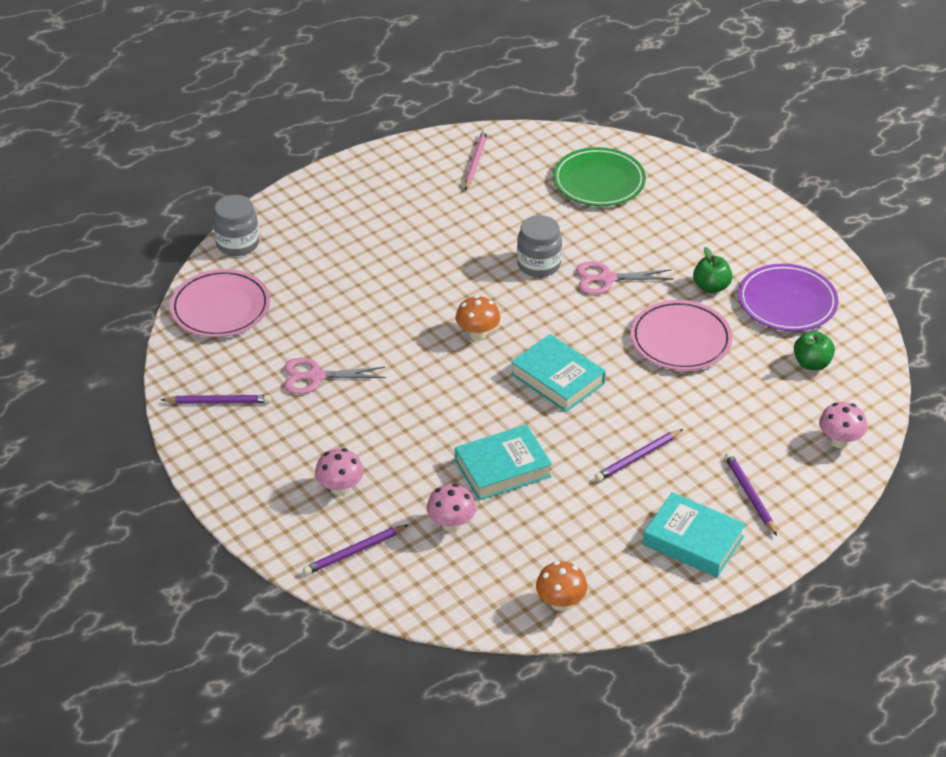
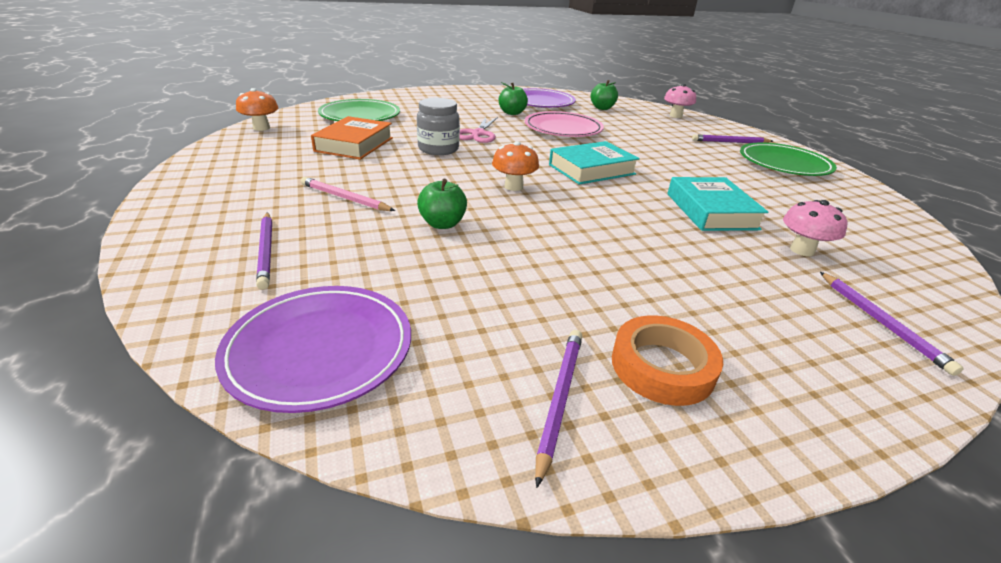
camera: 75 degrees left, 10 degrees down
(220, 308) = (320, 350): pink plate -> purple plate
(237, 244) = (186, 302): grey jar -> none
(260, 440) = (662, 366): none -> orange tape
(315, 376) = (536, 289): pink scissors -> none
(340, 488) = (760, 311): pink mushroom -> none
(382, 311) = (442, 224): none -> green apple
(475, 161) = (266, 144): pink pencil -> pink pencil (345, 198)
(511, 210) = (354, 144): none -> orange book
(560, 602) = (887, 220): orange mushroom -> orange mushroom (261, 128)
(638, 457) = (693, 162): purple pencil -> purple pencil (266, 251)
(693, 540) = (784, 164): turquoise book -> green plate

